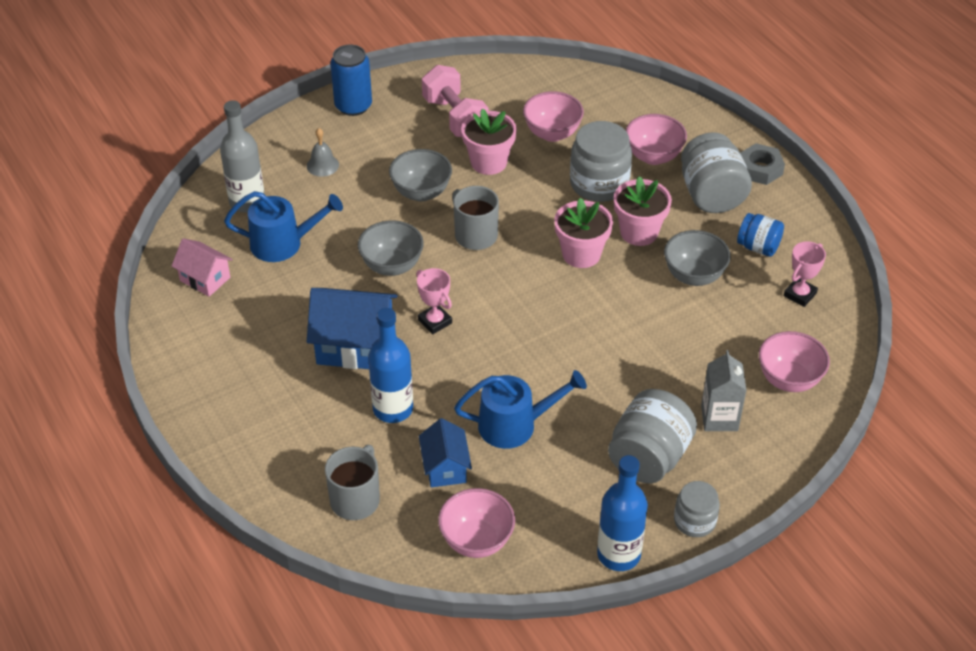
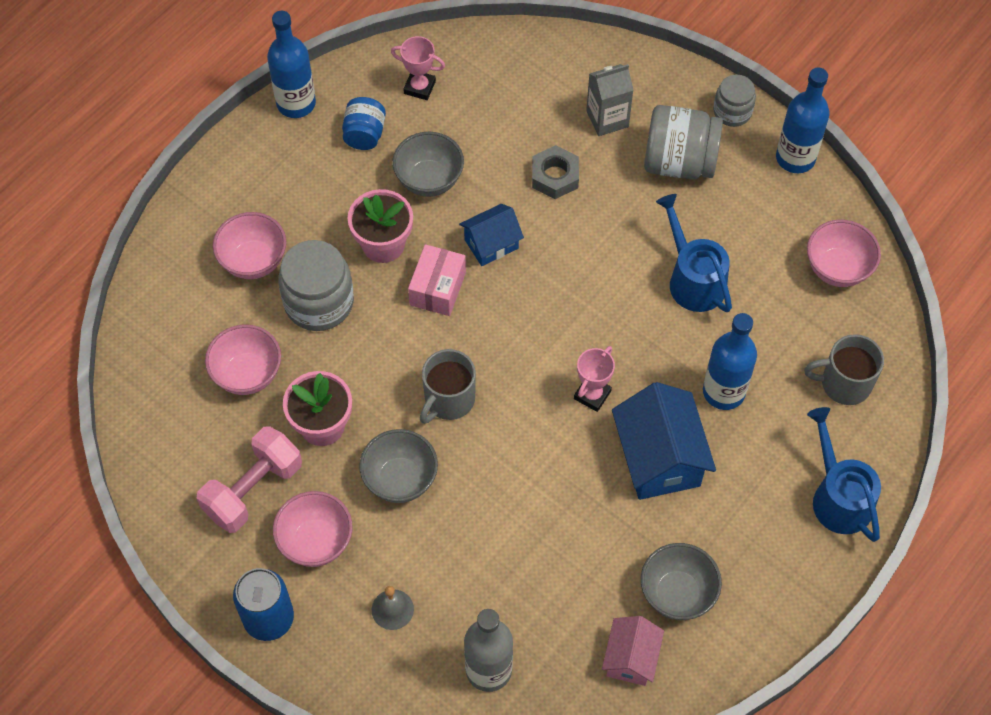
camera: 110 degrees left, 15 degrees up
(283, 243) = (541, 597): blue watering can -> blue watering can (838, 497)
(392, 266) = (529, 467): grey bowl -> grey bowl (677, 593)
(445, 468) = (771, 321): blue house -> blue house (491, 244)
(581, 254) = (437, 288): pink flower pot -> pink box
(711, 195) = (299, 192): grey jar -> none
(760, 169) = (240, 157): grey nut -> grey nut (555, 176)
(789, 380) = (536, 75): pink bowl -> pink bowl (316, 542)
(806, 212) = (296, 103): none -> blue bottle

